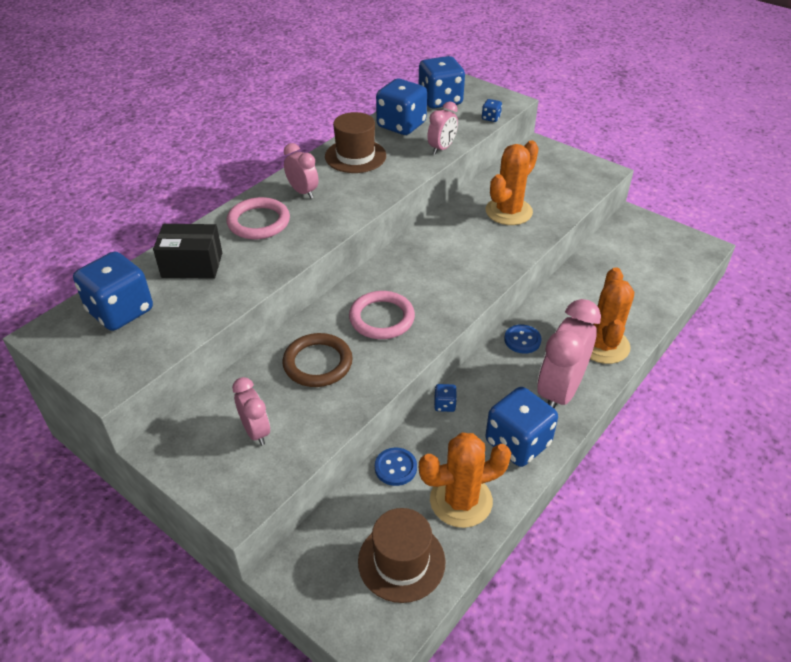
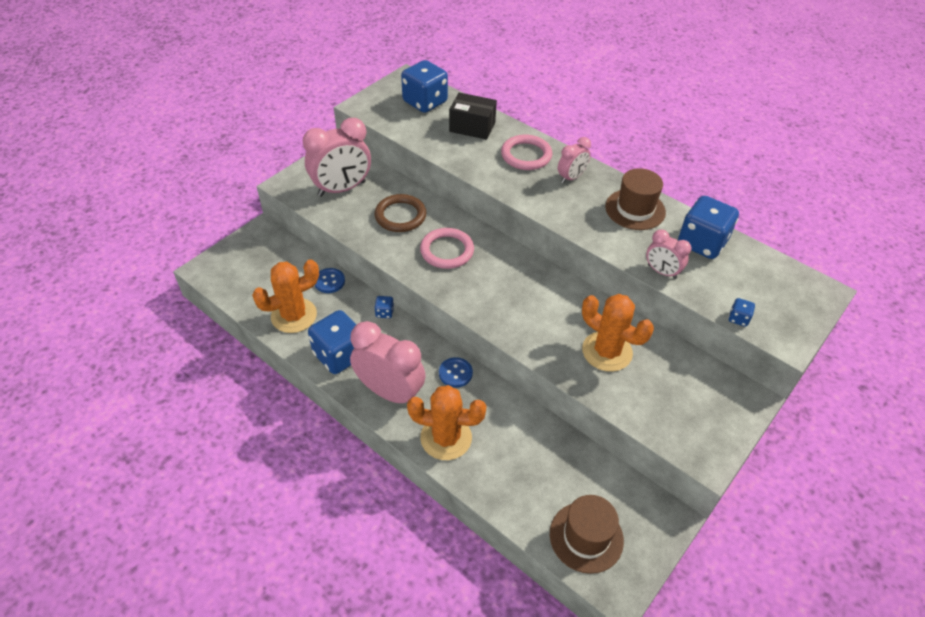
camera: 90 degrees right, 5 degrees up
(192, 265) = (472, 127): black box -> black box turned 75 degrees counterclockwise
(256, 431) = (342, 189): pink clock -> pink clock, size x1.86
(401, 561) = (255, 282): brown hat -> brown hat (586, 537)
(440, 100) = (766, 277): blue dice -> none
(461, 500) = (294, 315): orange cactus -> orange cactus turned 75 degrees clockwise

